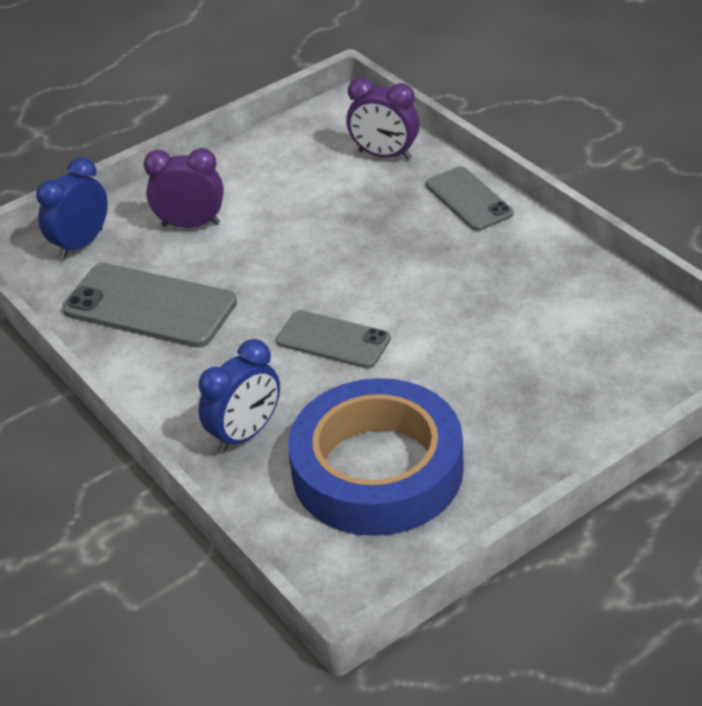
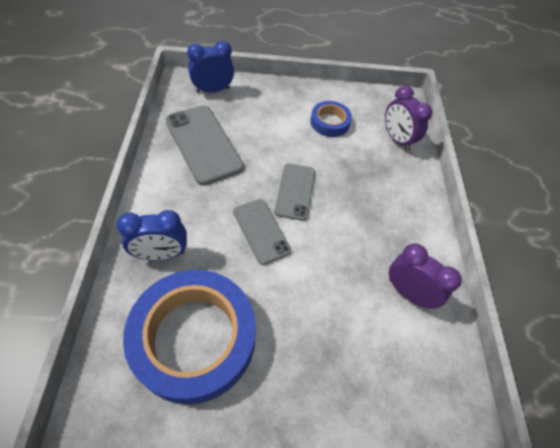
camera: 30 degrees right, 15 degrees up
(191, 224) = (268, 113): purple clock -> purple clock (408, 292)
(282, 186) = (330, 122): none -> blue tape
(468, 199) = (416, 197): grey phone -> grey phone (295, 191)

